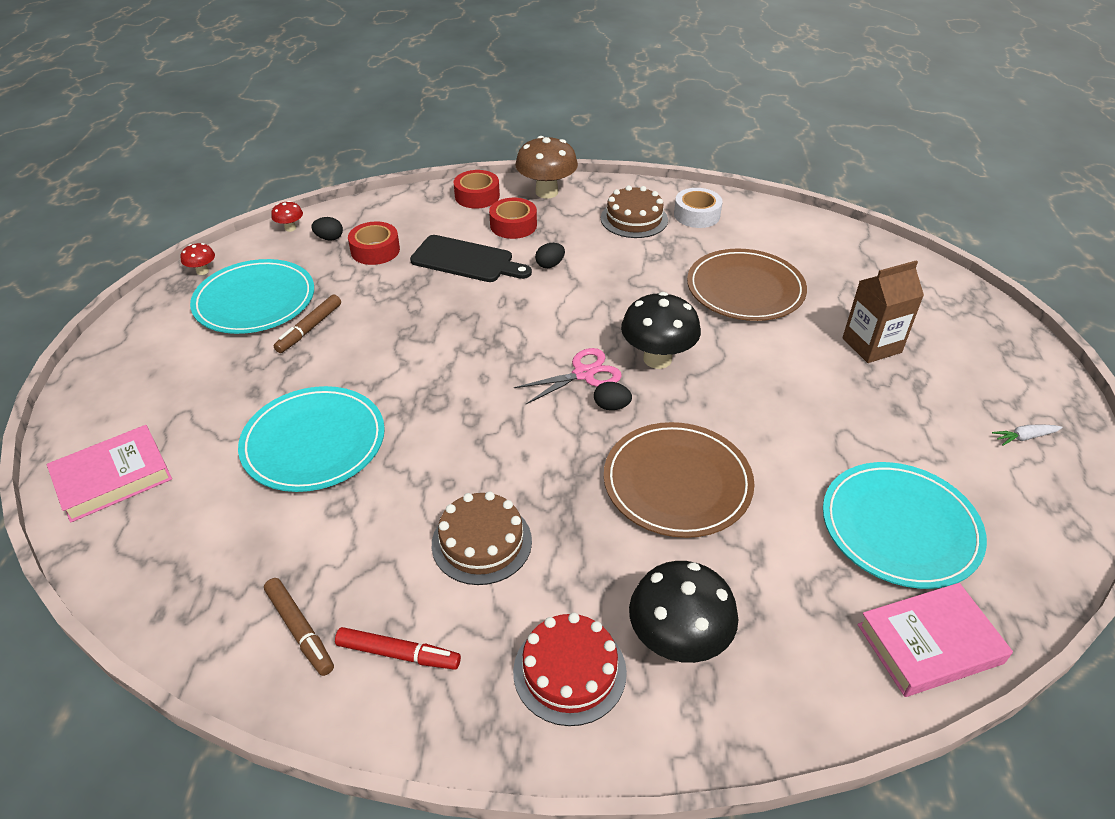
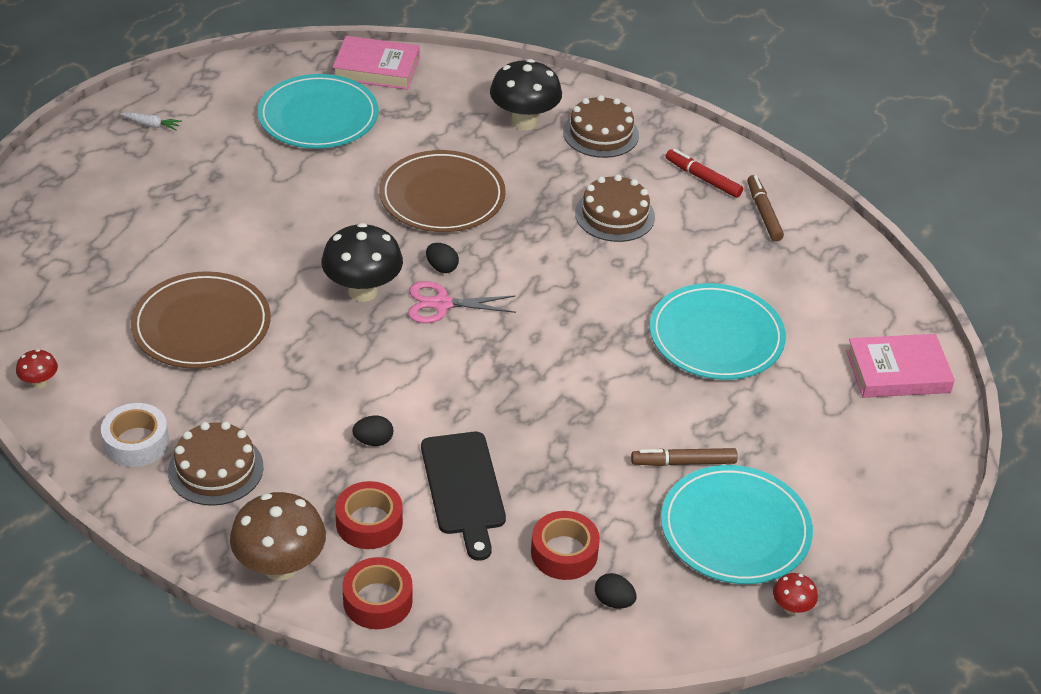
camera: 155 degrees left, 0 degrees up
(290, 228) = (659, 645): red mushroom -> red mushroom (39, 382)
(309, 329) = (683, 462): brown marker -> brown marker turned 150 degrees counterclockwise
(466, 260) = (463, 488): black cutting board -> black cutting board turned 150 degrees counterclockwise
(569, 671) = (601, 133): red cake -> brown cake
(871, 345) = (161, 227): brown carton -> none

